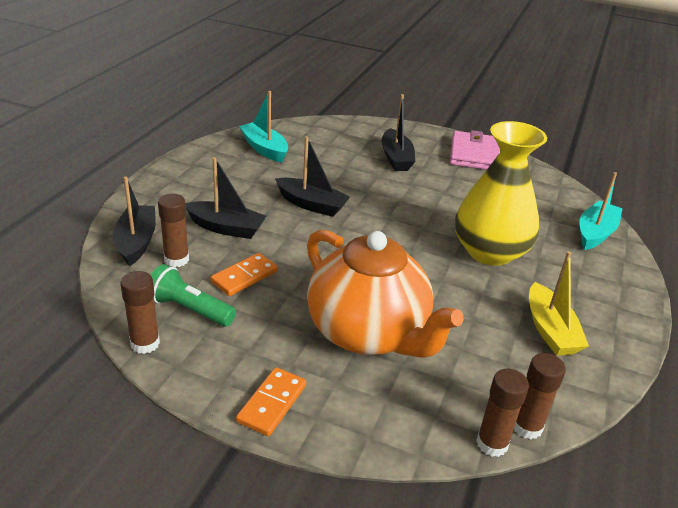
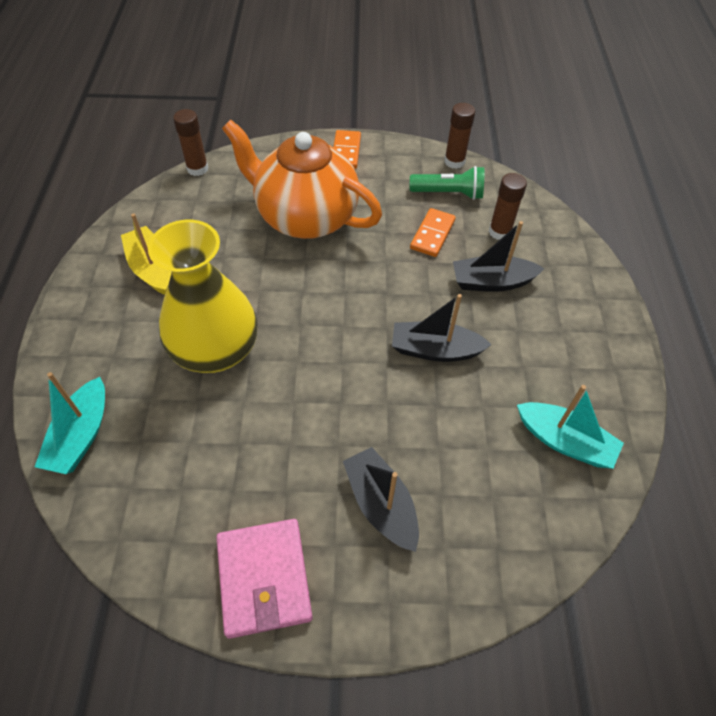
camera: 160 degrees right, 20 degrees up
(136, 242) = (549, 238): black boat -> none
(527, 427) = (174, 185): brown glue stick -> none

